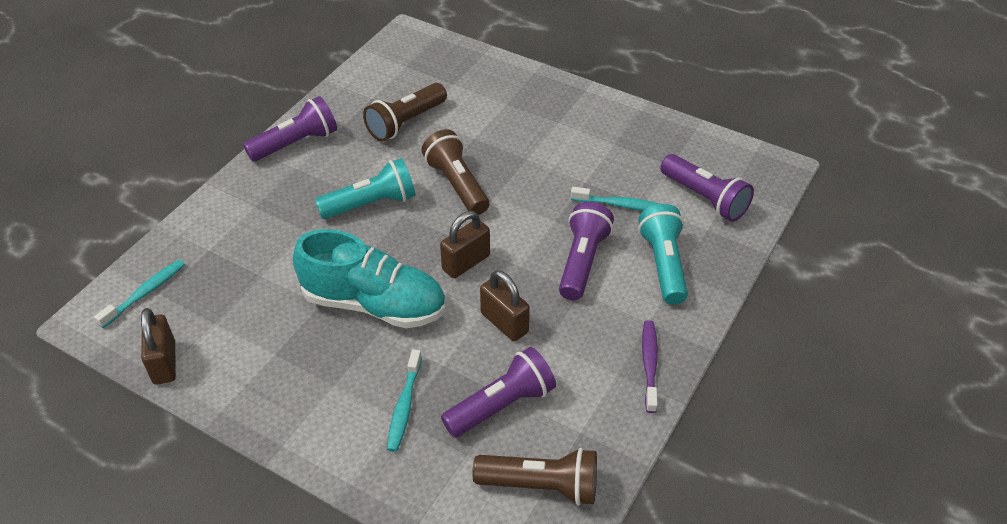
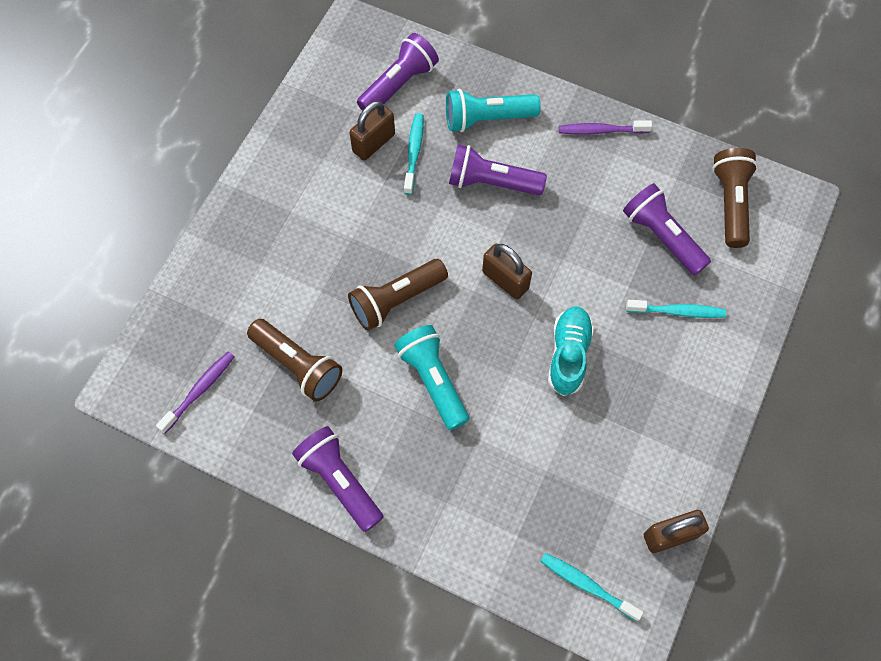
camera: 95 degrees left, 20 degrees up
(374, 304) = (568, 355): turquoise shoe -> turquoise shoe, size x0.64
(396, 71) = (199, 390): none -> purple toothbrush
(504, 323) = (574, 241): brown padlock -> brown padlock (373, 143)

